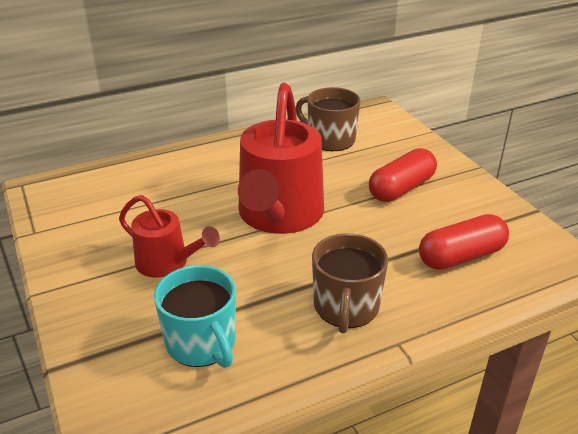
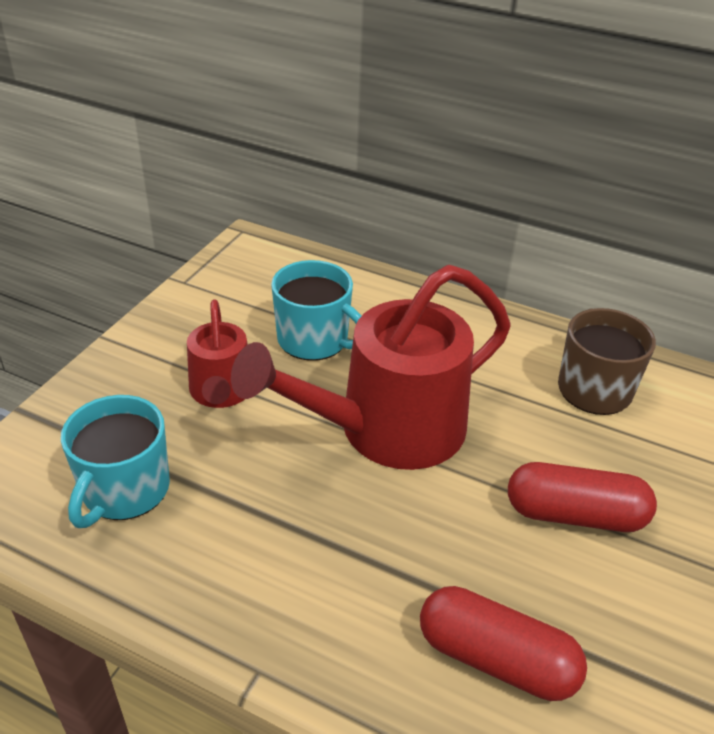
camera: 50 degrees right, 5 degrees up
(172, 206) = (314, 340): none -> turquoise mug
(346, 307) = (279, 583): brown mug -> none

